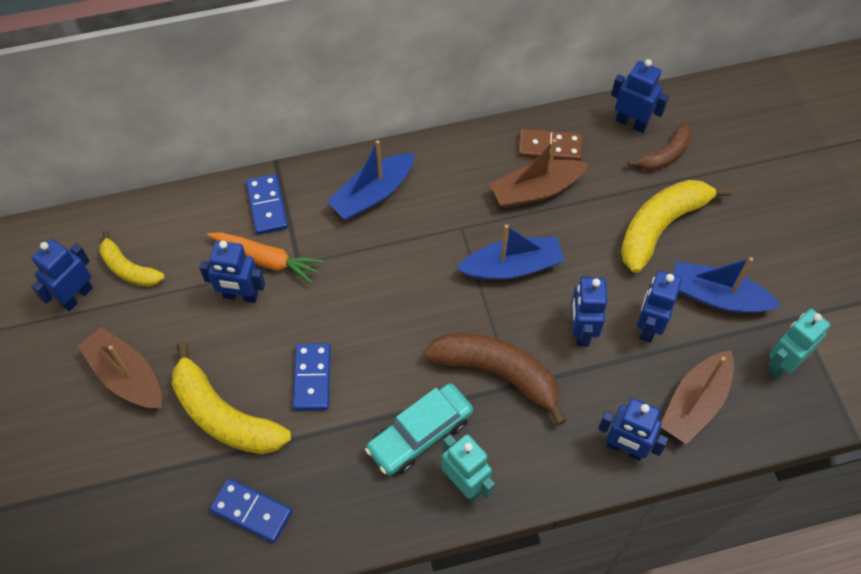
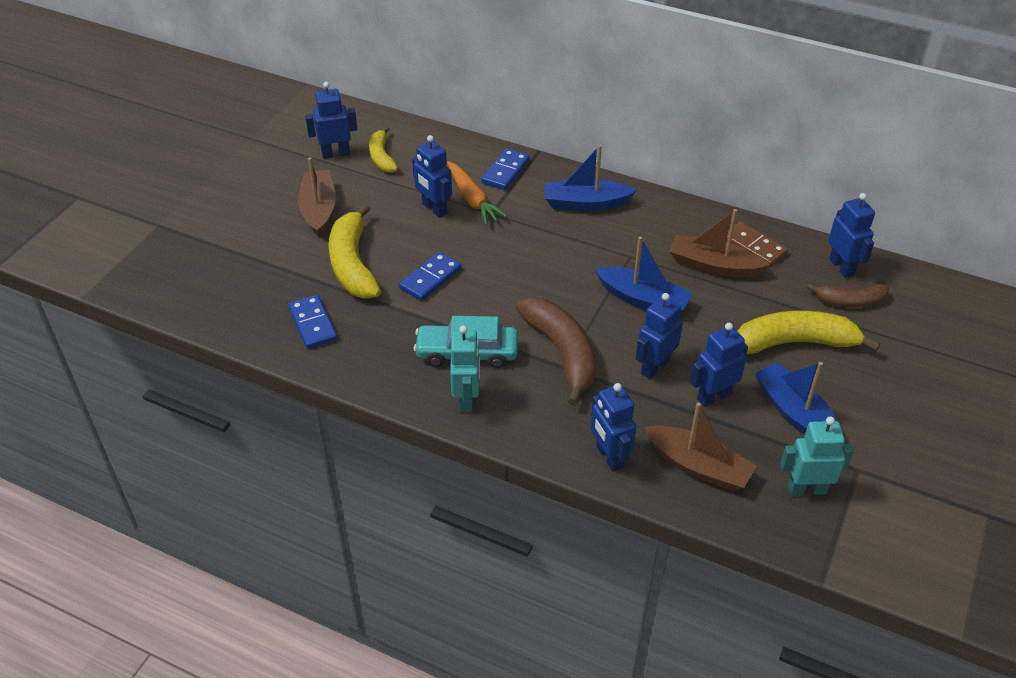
camera: 40 degrees right, 15 degrees down
(695, 404) = (698, 466): brown boat -> brown boat turned 135 degrees counterclockwise

